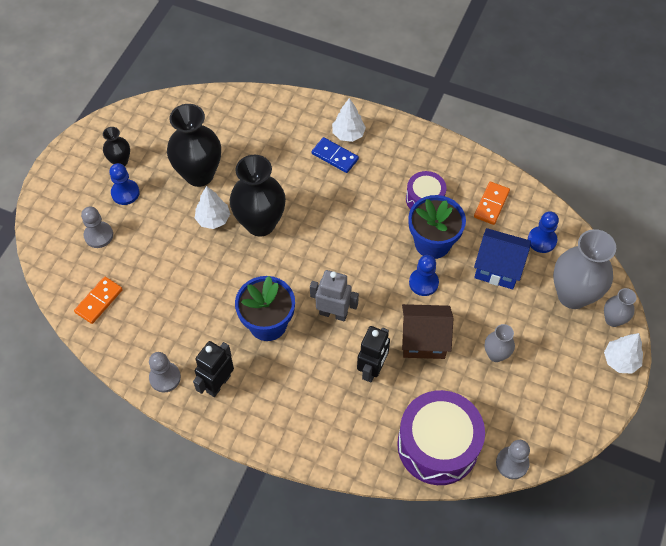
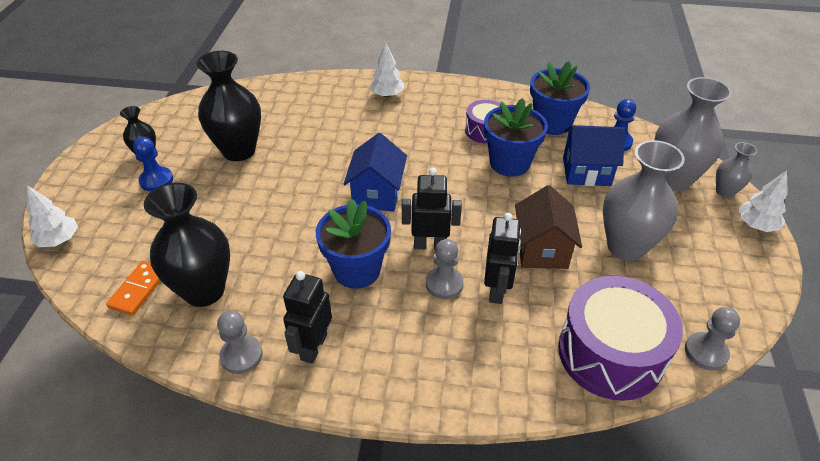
camera: 15 degrees left, 15 degrees down
(98, 235) = (129, 224): grey pawn -> grey pawn (444, 284)
(213, 219) = (264, 185): white tree -> white tree (59, 240)
(260, 223) = (319, 180): black vase -> black vase (204, 291)
(305, 250) = (377, 194): none -> blue house
(333, 313) = (430, 245): grey robot -> black robot
(335, 156) = (380, 113): blue domino -> none
(423, 283) = (516, 198): blue pawn -> none
(423, 340) = (542, 250): brown house -> brown house turned 75 degrees counterclockwise
(491, 204) = (552, 123): orange domino -> blue flower pot
(496, 354) = (626, 247): grey vase -> grey vase, size x1.96

